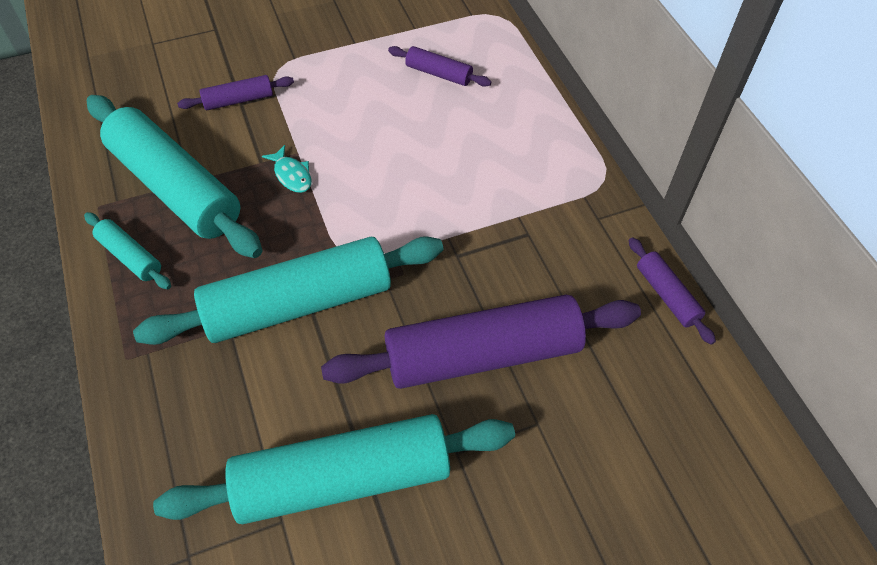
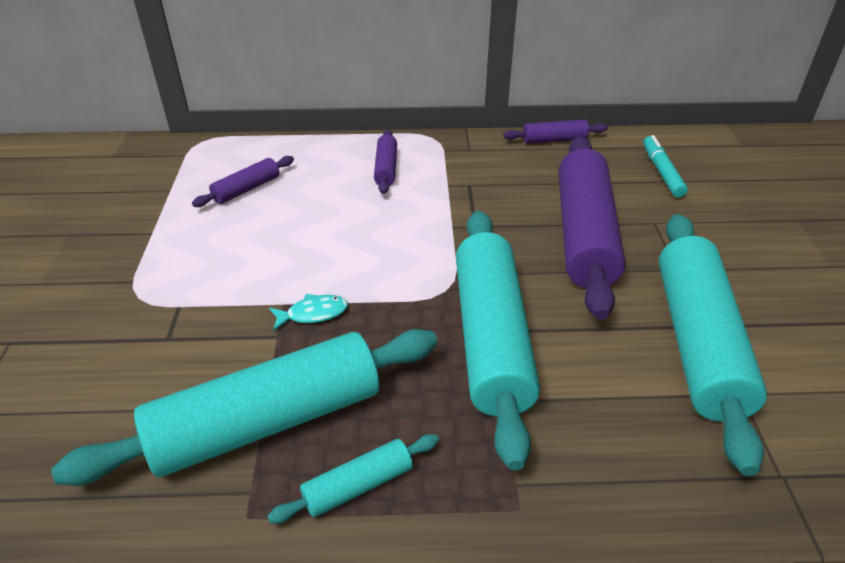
camera: 70 degrees left, 15 degrees down
(238, 100) = (160, 339): purple rolling pin -> purple rolling pin (386, 168)
(655, 423) = (661, 172): none -> turquoise marker

